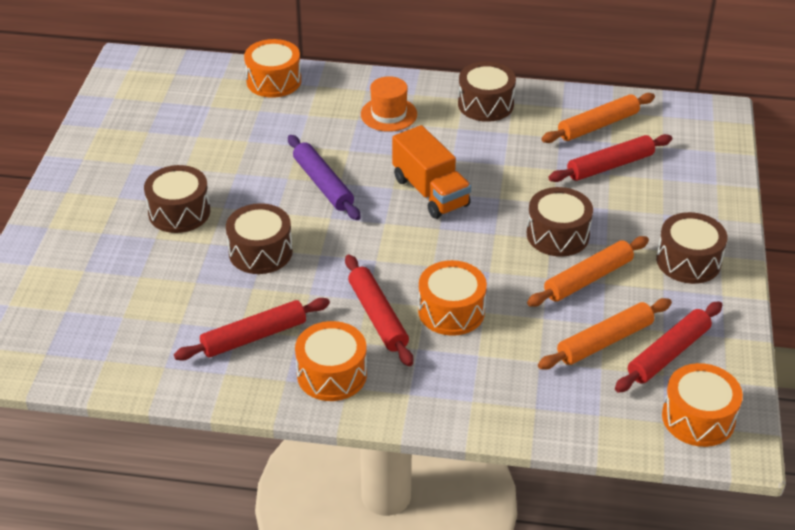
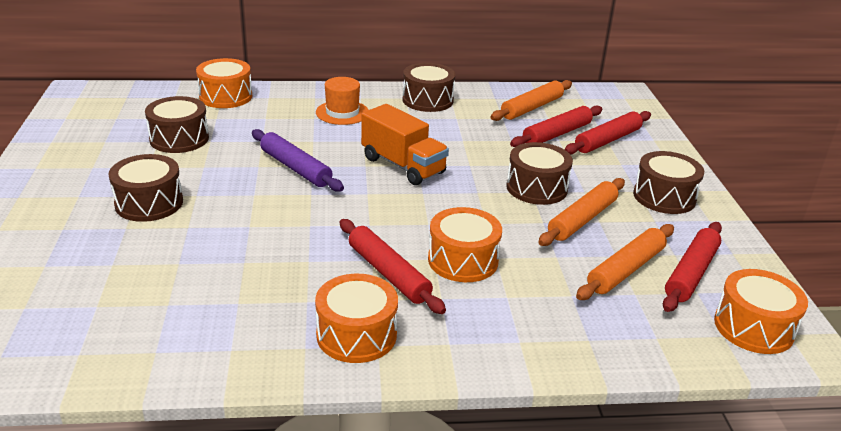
camera: 15 degrees left, 10 degrees down
(254, 336) = (257, 308): red rolling pin -> red rolling pin (607, 140)
(260, 252) = (245, 229): brown drum -> brown drum (179, 139)

